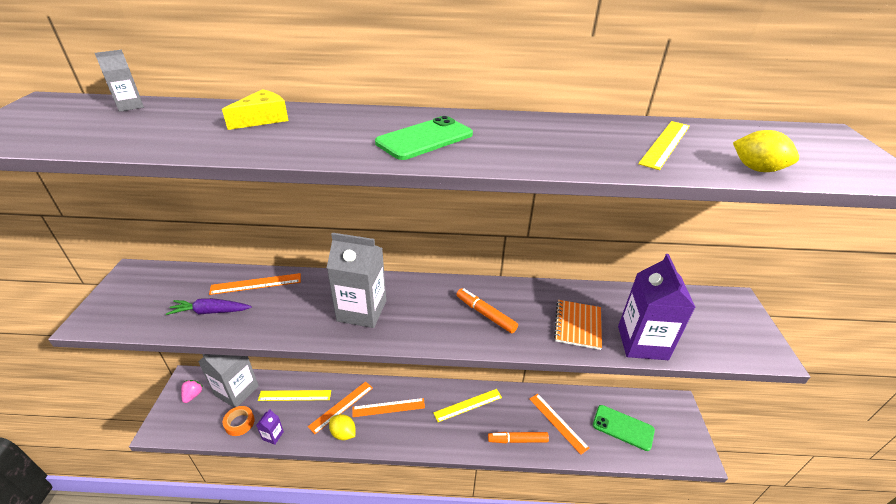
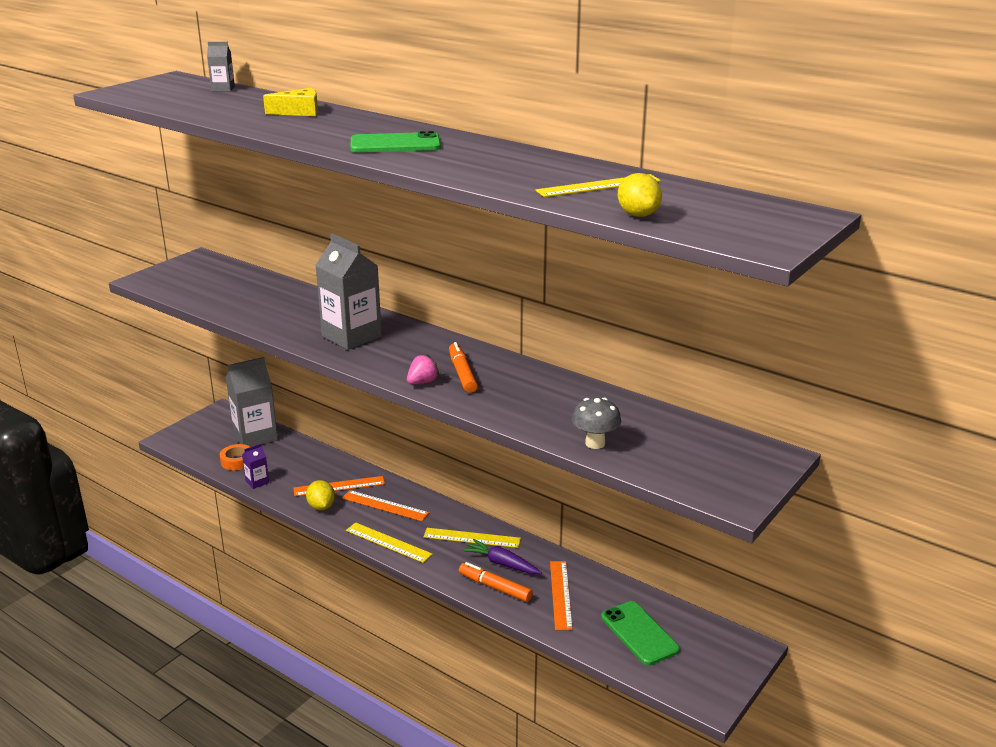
camera: 35 degrees right, 10 degrees down
(193, 395) = (216, 425): pink strawberry -> pink strawberry (422, 382)
(210, 312) = (231, 300): purple carrot -> purple carrot (502, 564)
(256, 284) = (285, 293): orange ruler -> none
(295, 395) = (303, 460): yellow ruler -> yellow ruler (388, 542)
(578, 325) = (545, 410): orange notebook -> none
(642, 343) = (595, 443): purple carton -> grey mushroom

